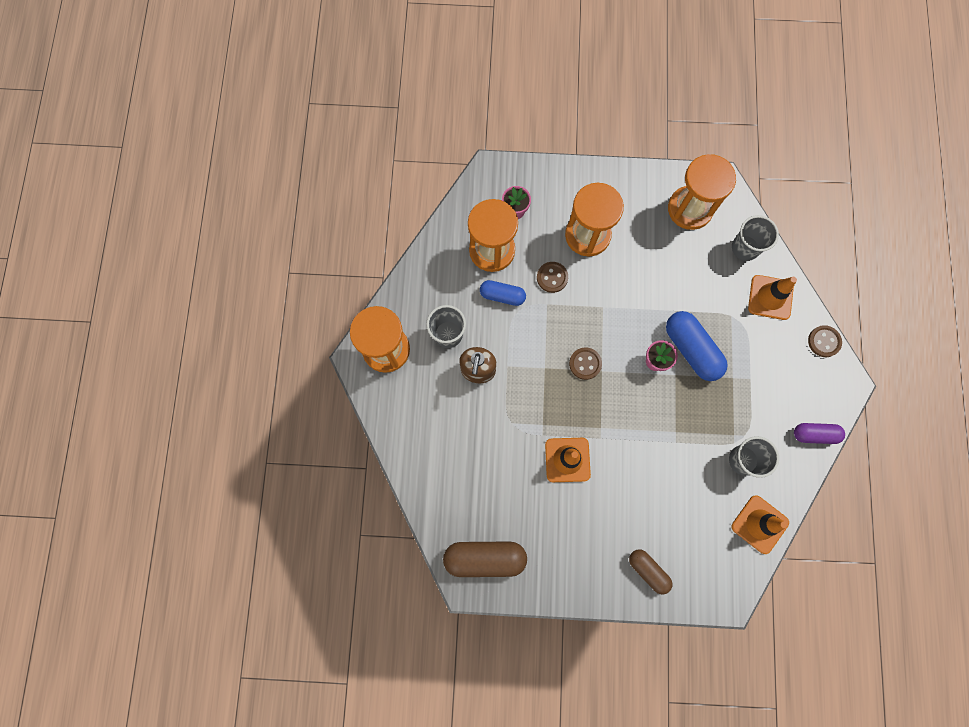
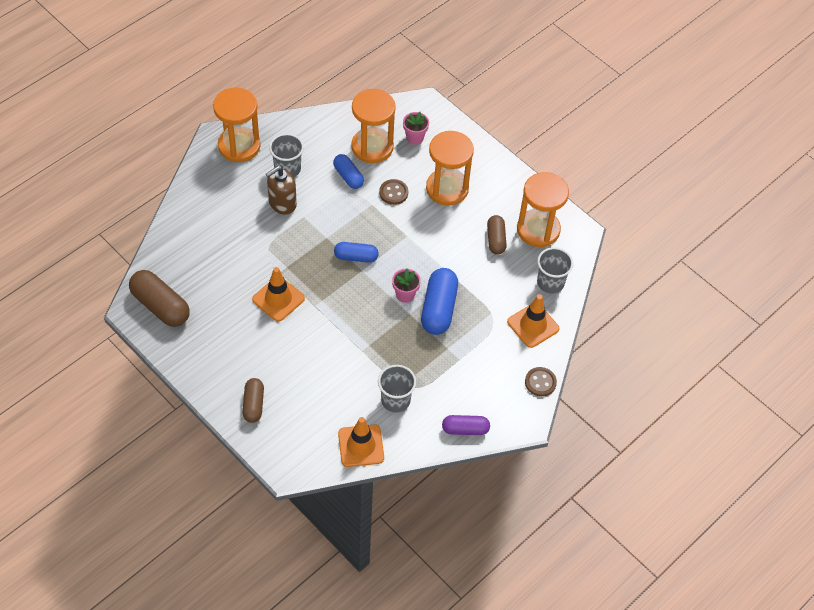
camera: 40 degrees right, 20 degrees down
(585, 364) = (356, 257): brown button -> blue capsule
(669, 247) = (495, 239): none -> brown capsule
(814, 434) = (465, 429): purple capsule -> purple capsule turned 45 degrees counterclockwise

